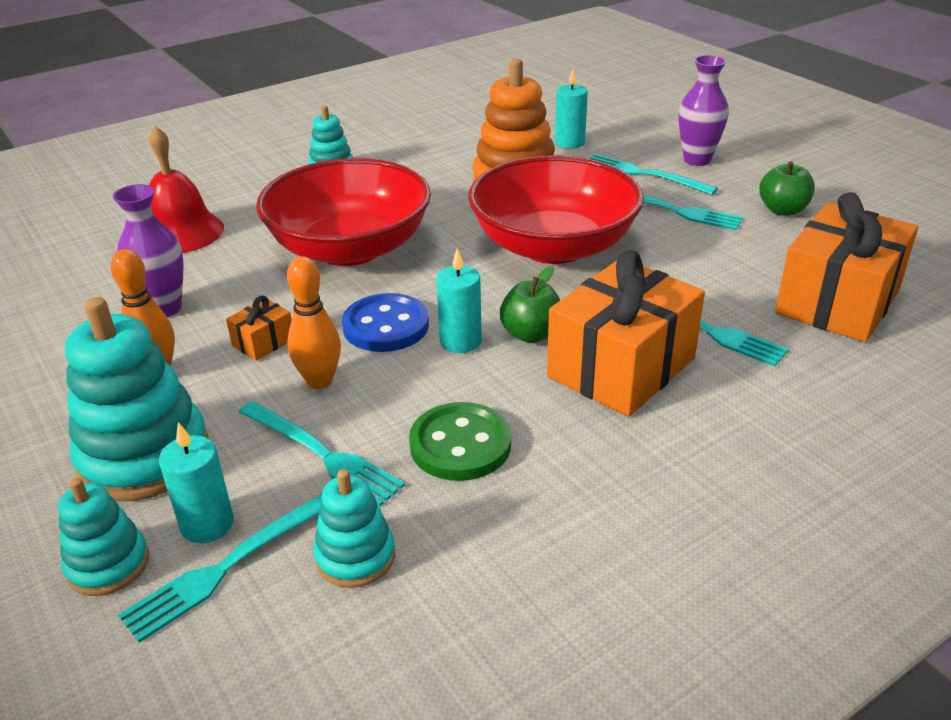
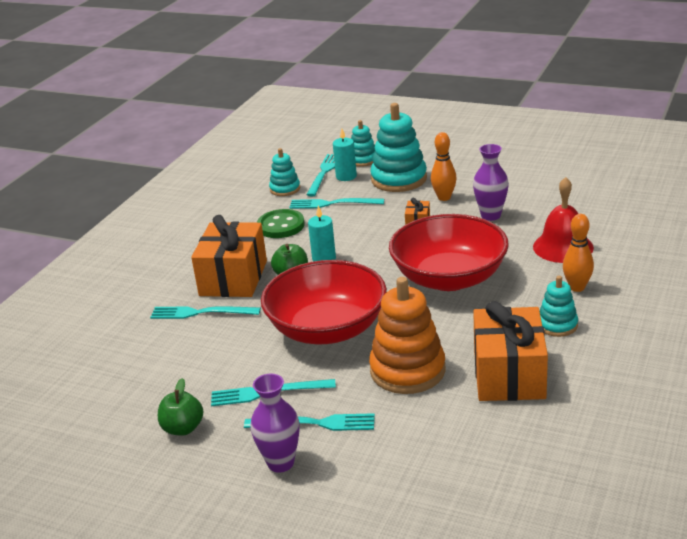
camera: 150 degrees right, 5 degrees down
(319, 381) = (368, 221): orange bowling pin -> orange bowling pin (577, 287)
(386, 326) = (370, 251): blue button -> none
(569, 143) = (410, 437): turquoise candle -> none
(837, 302) = (127, 360): orange gift -> orange gift (509, 375)

